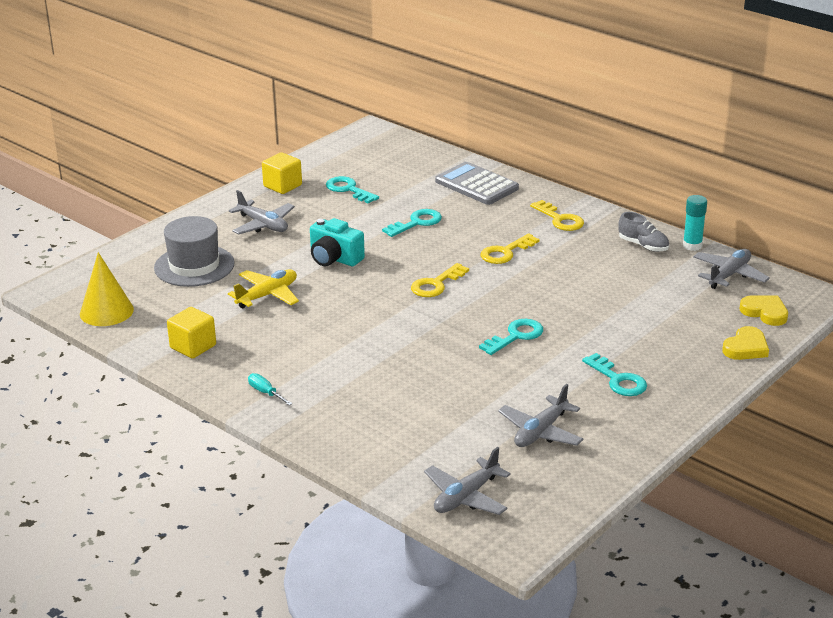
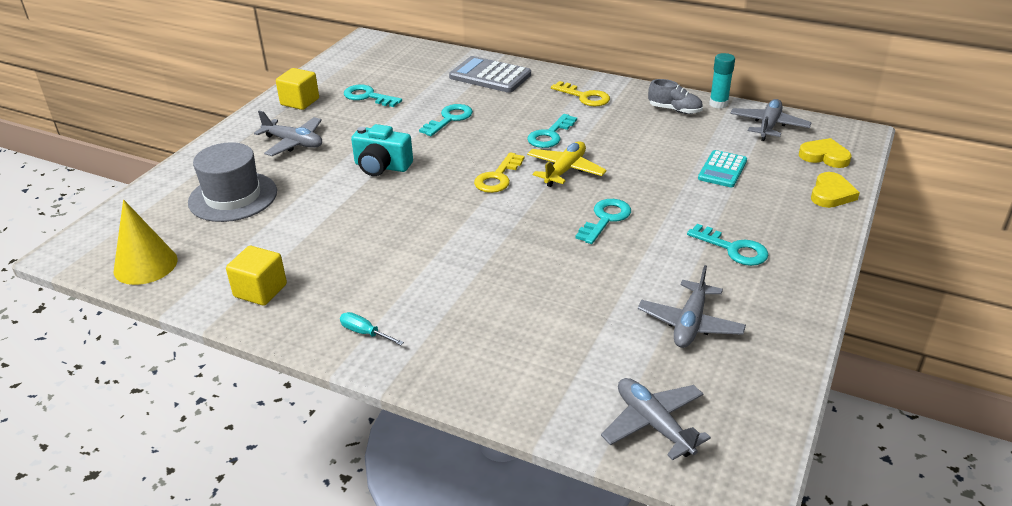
camera: 15 degrees left, 5 degrees up
(267, 295) = (325, 217): yellow plane -> yellow plane (565, 170)
(466, 496) = (653, 424): grey plane -> grey plane turned 120 degrees clockwise
(505, 252) = (550, 135): yellow key -> turquoise key
(654, 309) = (722, 170): none -> turquoise calculator

